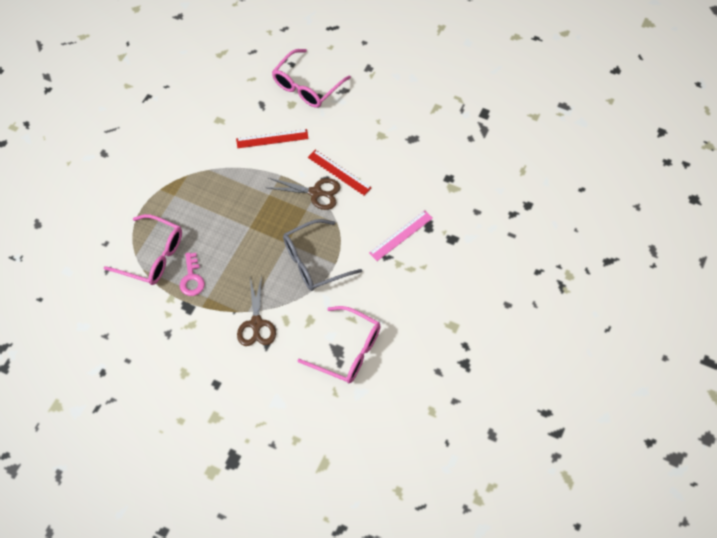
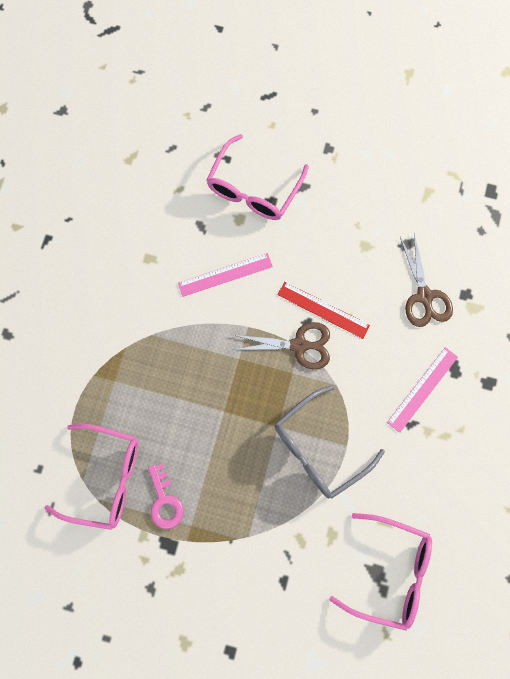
camera: 10 degrees left, 15 degrees up
(256, 323) = (263, 553): brown scissors -> brown scissors (424, 296)
(272, 138) = (225, 274): red ruler -> pink ruler

